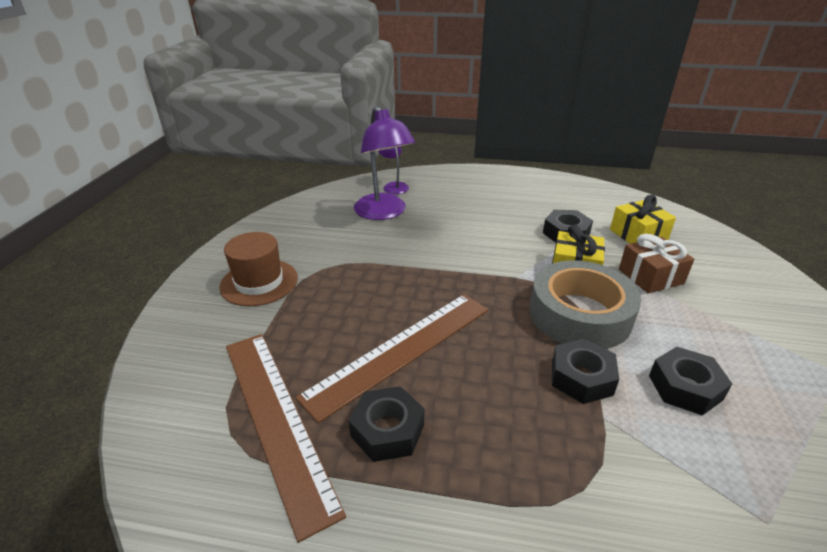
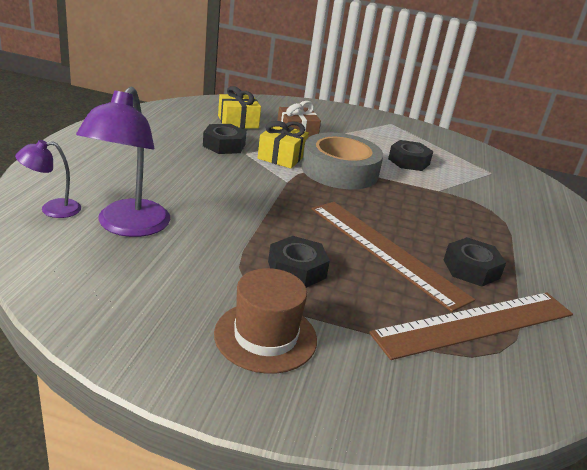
camera: 90 degrees left, 5 degrees down
(384, 213) = (128, 227): purple lamp -> purple lamp turned 120 degrees clockwise
(581, 378) = (405, 188): black nut -> black nut (297, 270)

